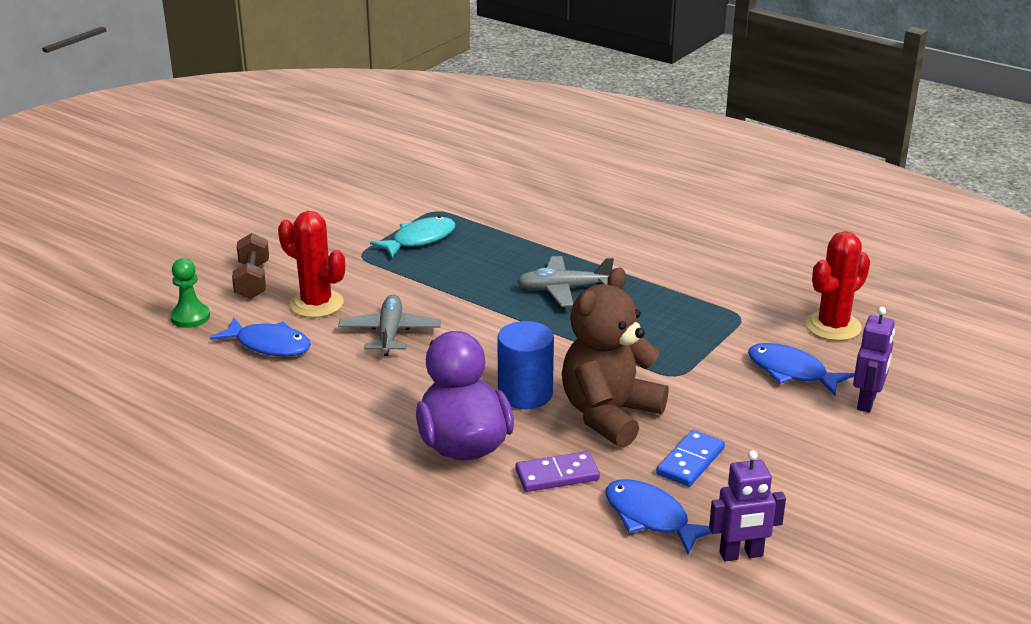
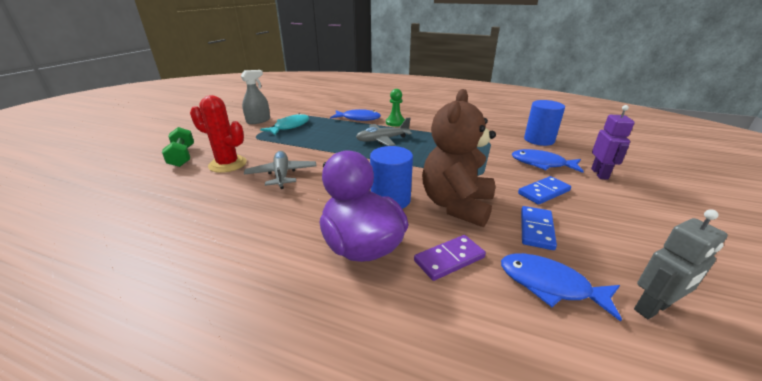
camera: 15 degrees left, 0 degrees up
(190, 317) = (130, 183): green pawn -> green pawn (395, 123)
(252, 280) = (182, 156): brown dumbbell -> green dumbbell
(269, 345) = (191, 193): blue fish -> blue fish (358, 118)
(370, 219) = (258, 121): none -> grey spray bottle
(741, 554) = (652, 308): purple robot -> grey robot
(748, 416) = (543, 192): none -> blue domino
(833, 326) = (539, 140): red cactus -> blue cylinder

